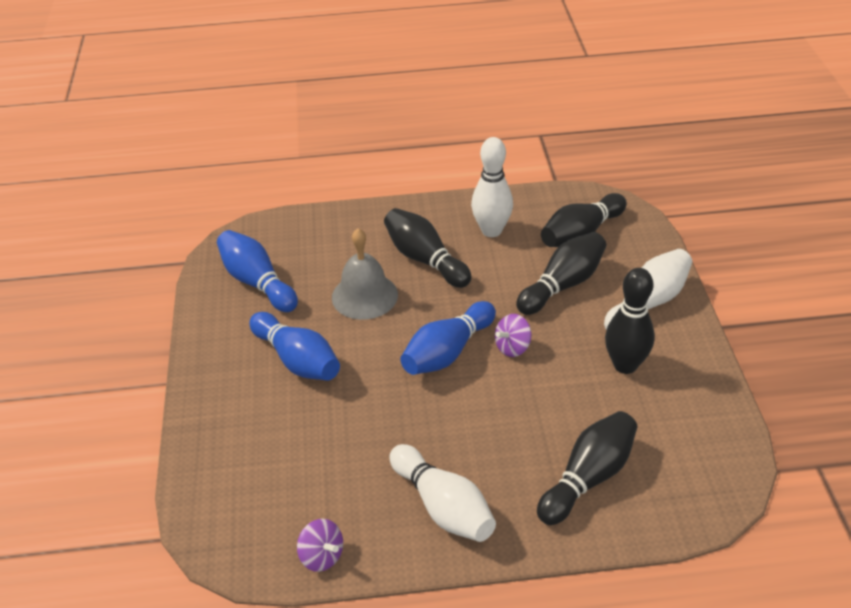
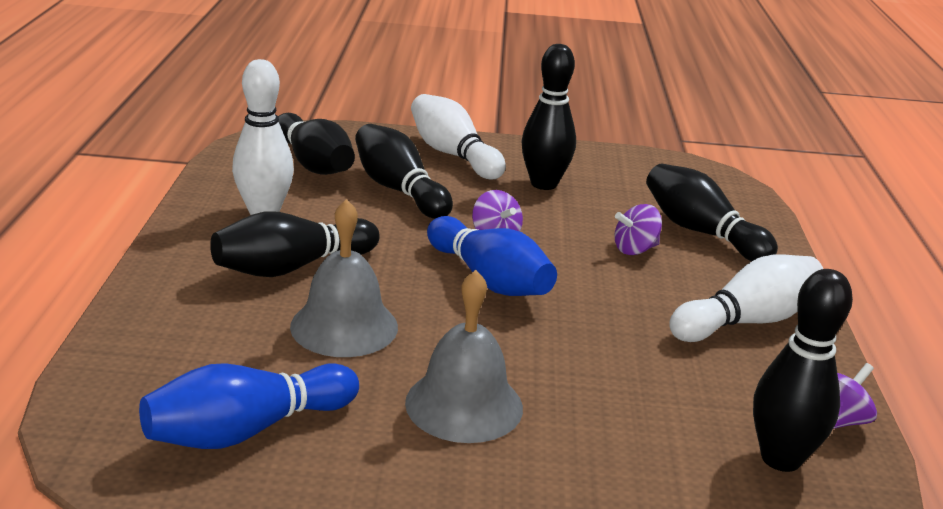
camera: 85 degrees left, 15 degrees down
(273, 518) = (780, 458): none -> black bowling pin
(297, 360) = (464, 404): blue bowling pin -> grey bell
(532, 432) = (635, 249): none -> purple spinning top

